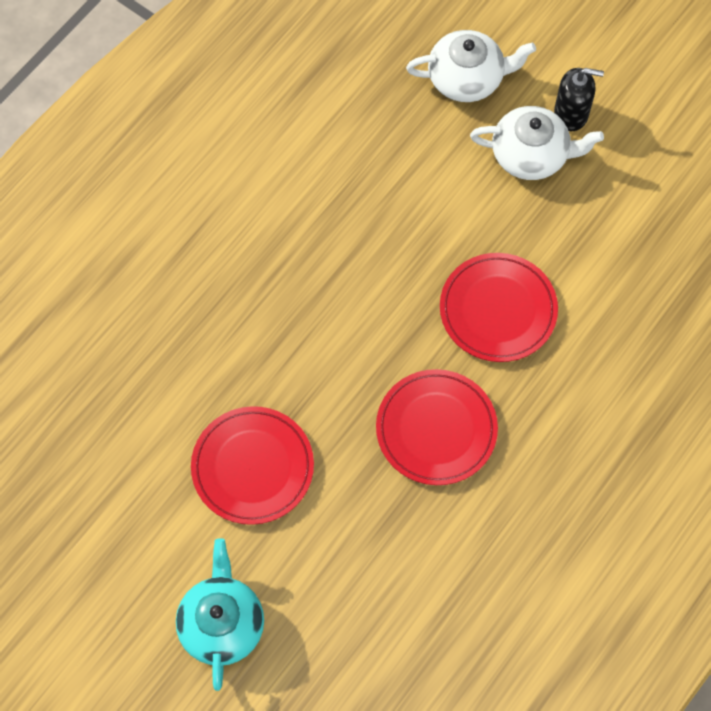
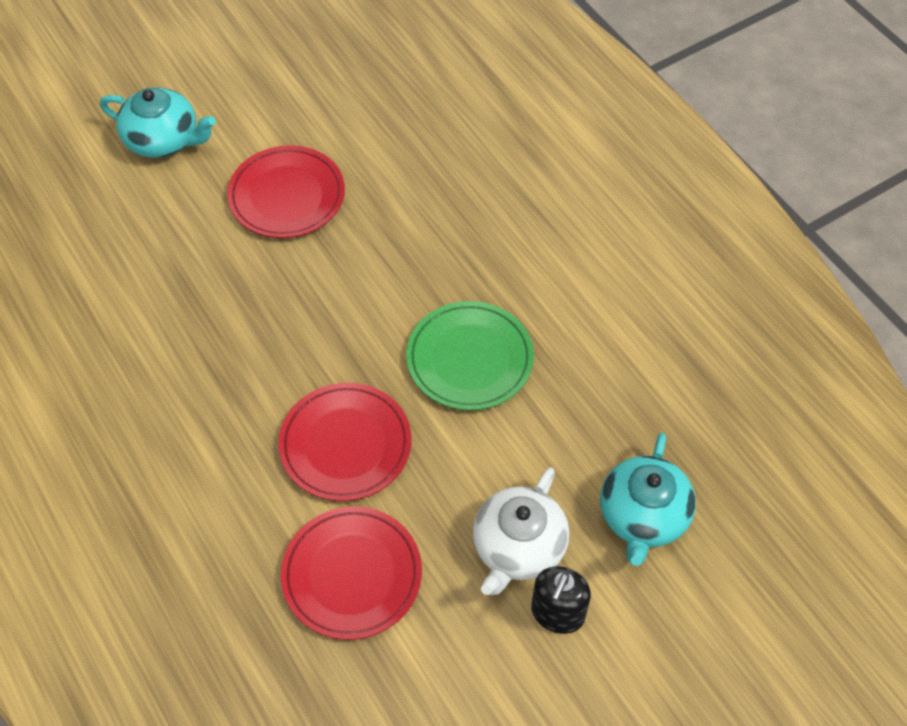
camera: 110 degrees right, 10 degrees down
(375, 243) = (469, 359): none -> green plate
(436, 429) = (247, 347): red plate -> red plate (352, 575)
(467, 78) = (643, 516): white teapot -> turquoise teapot

